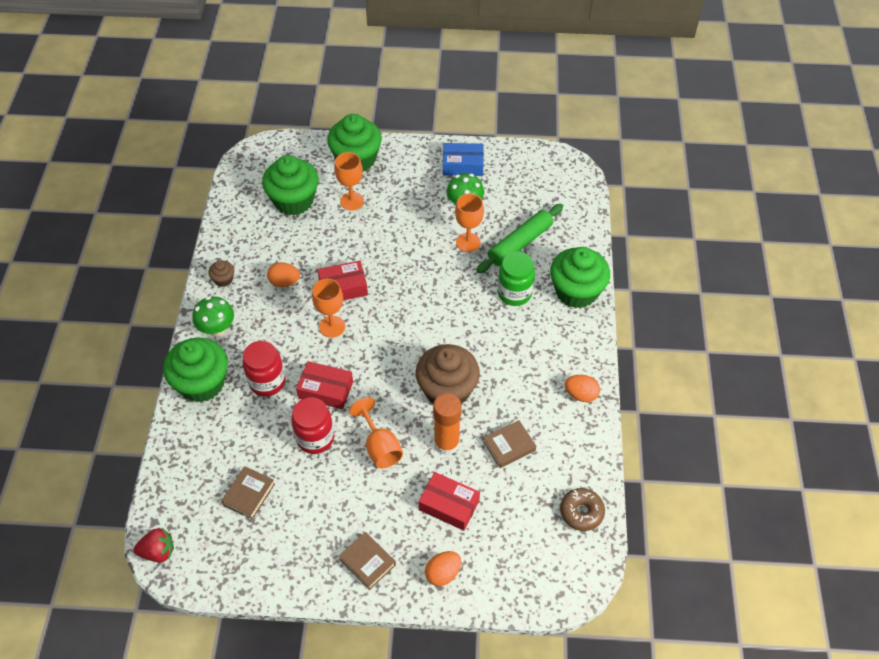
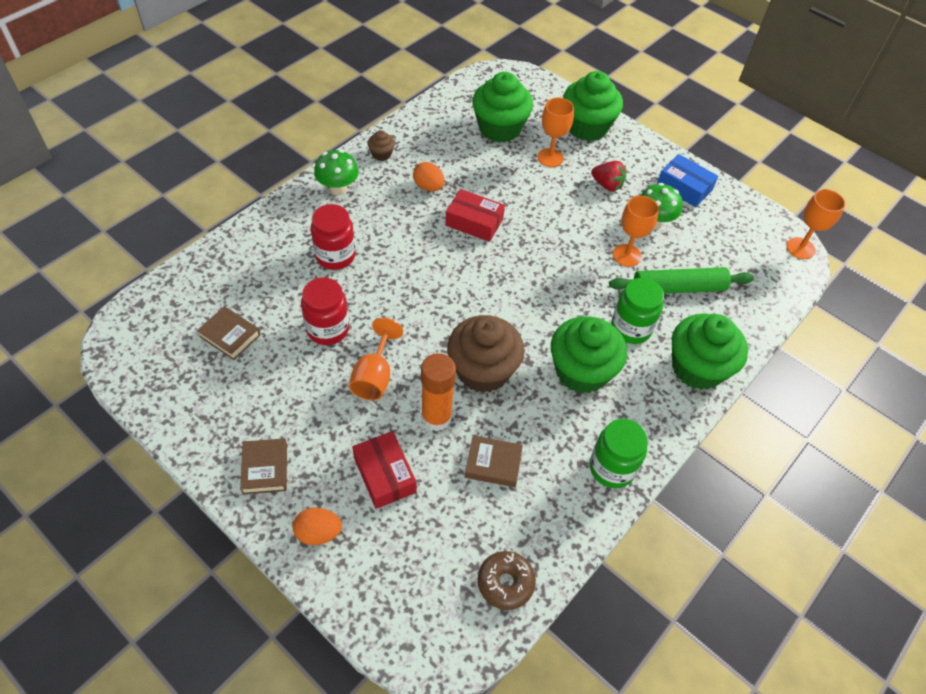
camera: 35 degrees right, 0 degrees up
(158, 552) = (118, 329): red strawberry -> red strawberry (607, 185)
(202, 383) = (284, 222): green cupcake -> green cupcake (581, 371)
(249, 494) = (230, 336): brown book -> brown book turned 60 degrees clockwise
(326, 390) = (376, 295): red box -> none
(332, 326) = (433, 247): orange goblet -> orange goblet (800, 248)
(581, 394) = (612, 468): orange egg -> green jar

